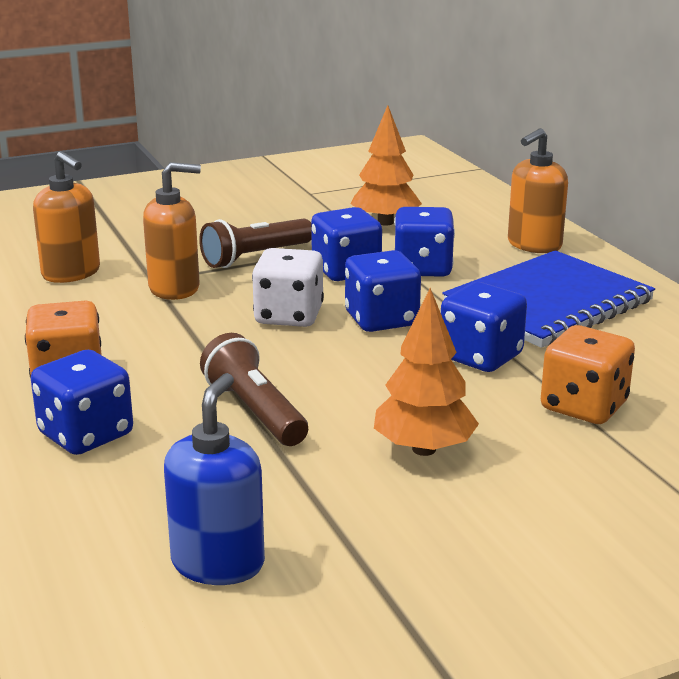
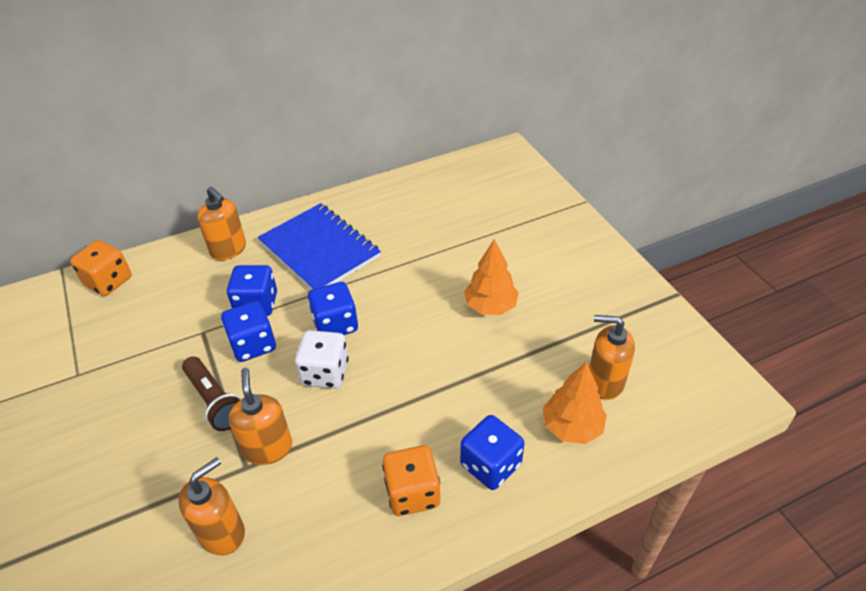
camera: 90 degrees left, 20 degrees up
(218, 563) = (604, 382): blue soap dispenser -> orange soap dispenser
(255, 412) = (457, 380): brown flashlight -> none
(385, 222) = (164, 324): orange tree -> orange tree (572, 427)
(480, 357) = (388, 281): blue dice -> none
(584, 406) = (443, 246): orange dice -> orange dice (108, 281)

